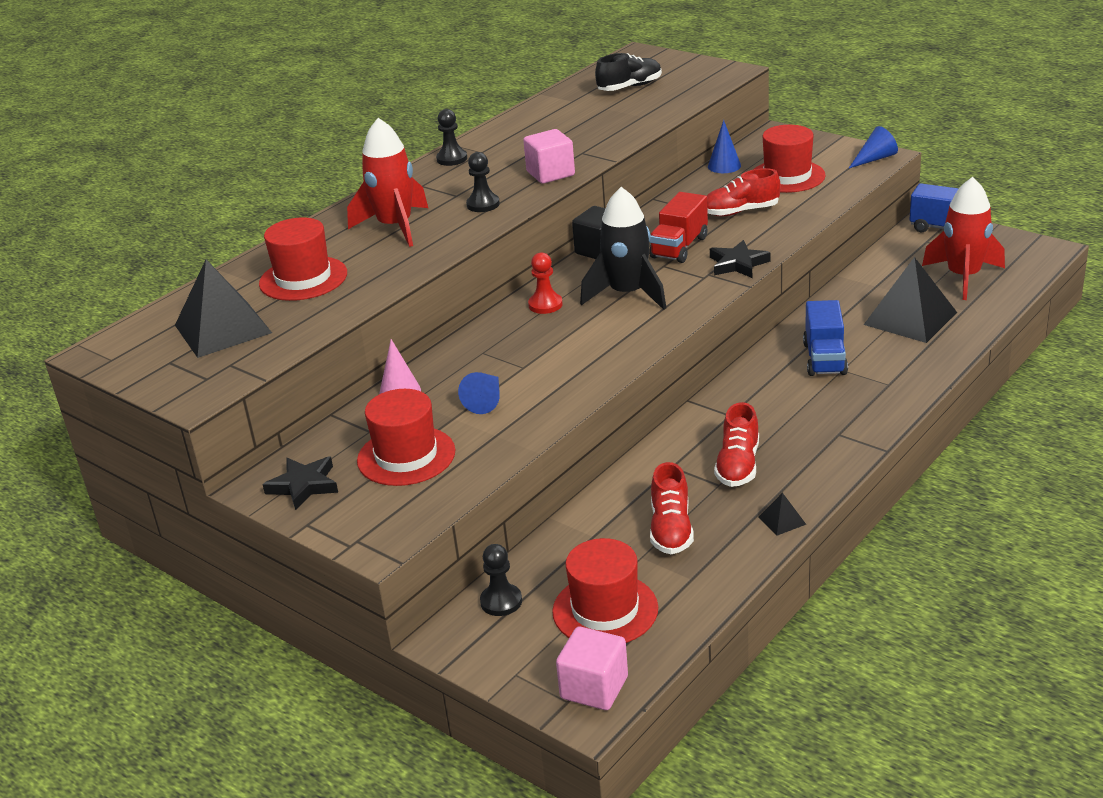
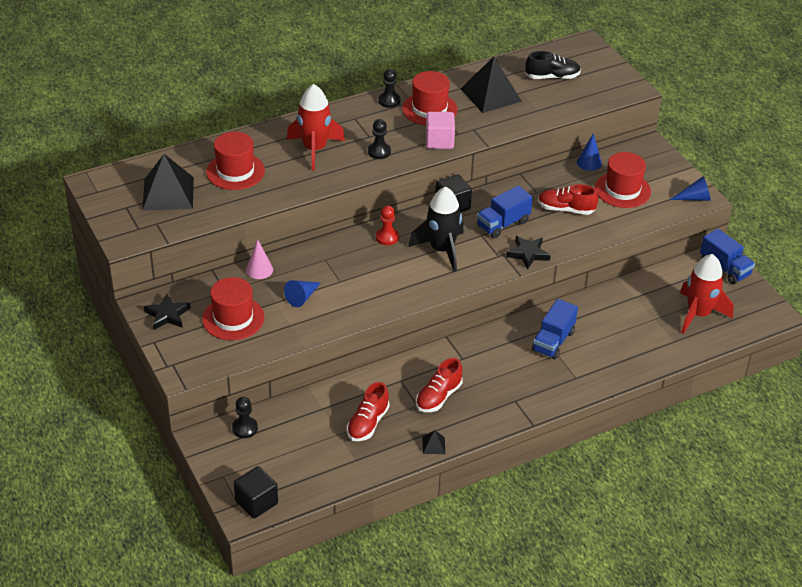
camera: 20 degrees right, 10 degrees up
(594, 688) = (256, 502): pink cube -> black cube
(605, 610) = (295, 458): red hat -> red hat (429, 109)
(679, 247) = (503, 224): red truck -> blue truck
(910, 318) = (634, 333): black pyramid -> black pyramid (491, 95)

